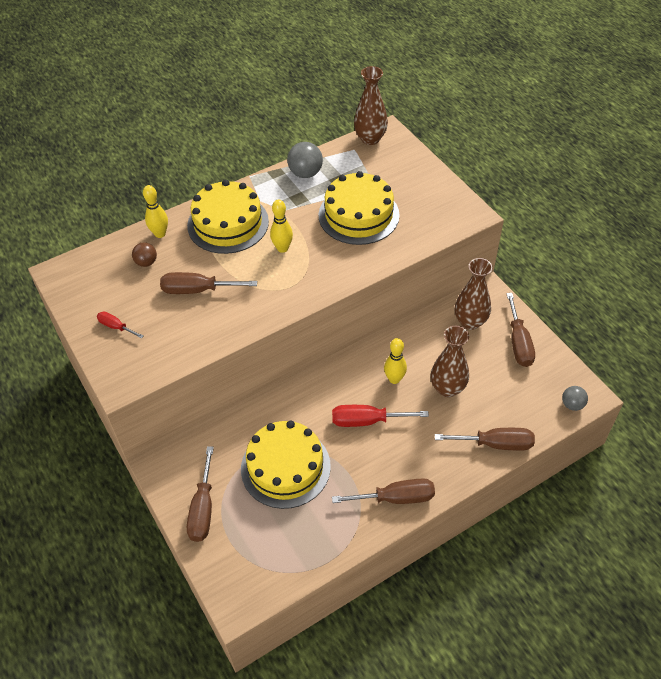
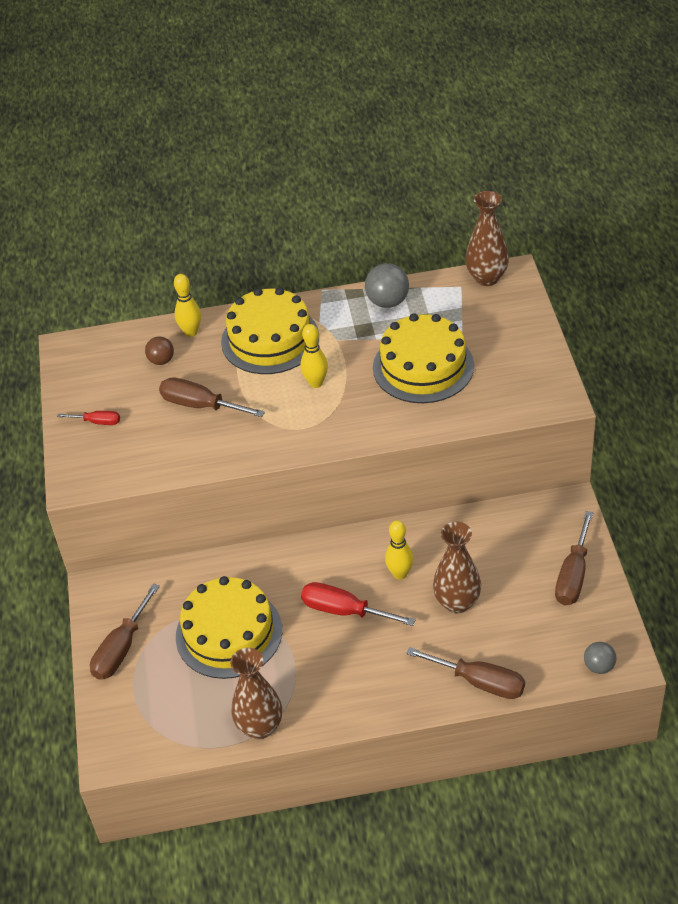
camera: 25 degrees right, 5 degrees down
(116, 327) = (97, 422): red screwdriver -> red screwdriver turned 135 degrees clockwise
(396, 498) = (333, 704): brown screwdriver -> none
(470, 322) = (526, 534): brown vase -> brown vase (260, 727)

